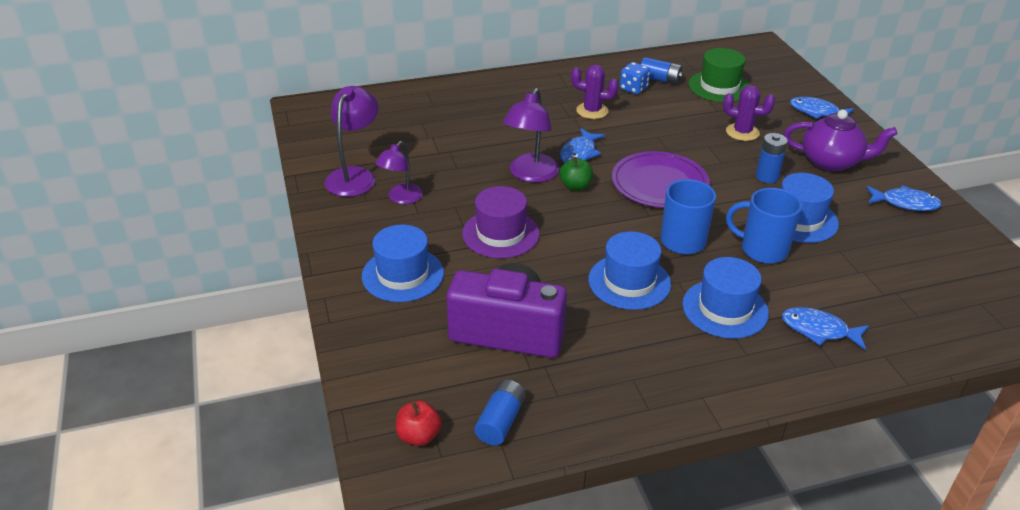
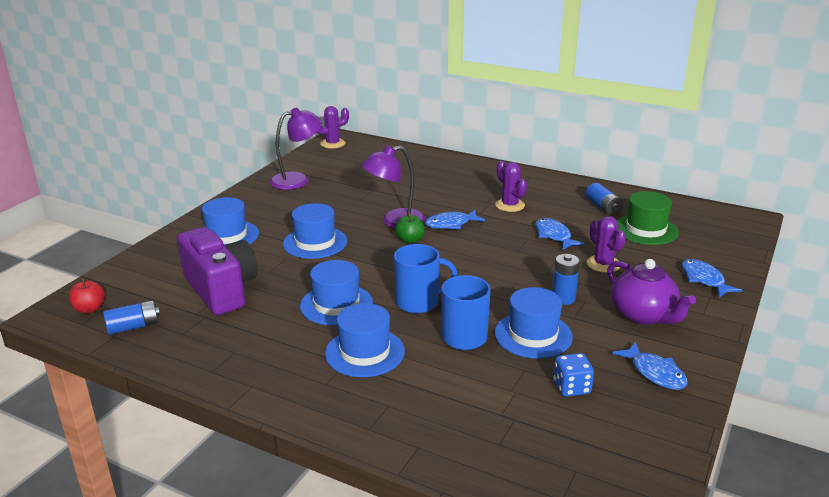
camera: 45 degrees right, 10 degrees down
(313, 117) = (332, 144): none -> purple cactus
(401, 198) = (299, 201): purple lamp -> none
(500, 234) = (315, 242): purple hat -> blue hat
(633, 88) = (569, 204): blue dice -> blue dice (571, 387)
(659, 183) = (471, 264): purple plate -> none
(819, 330) = (402, 402): blue fish -> blue fish (554, 236)

